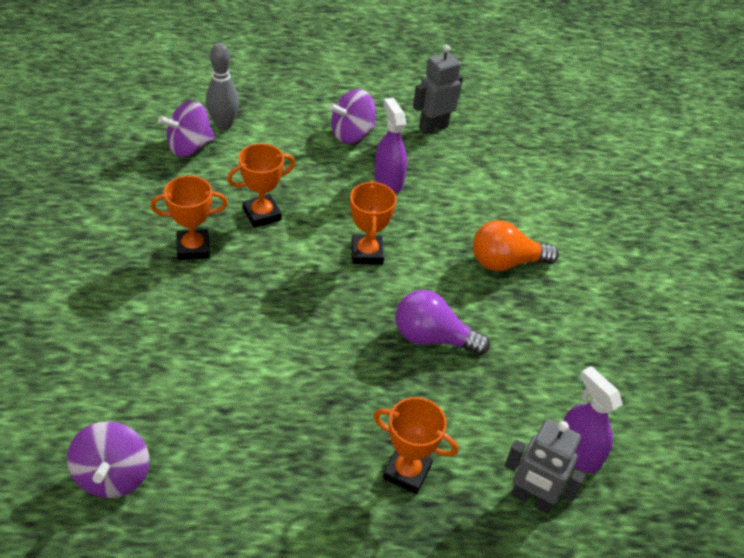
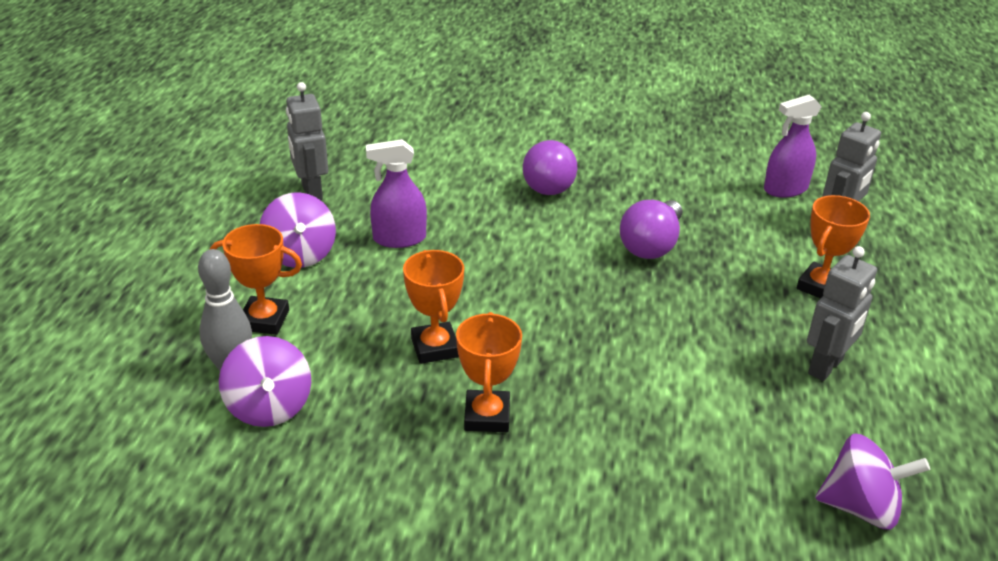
camera: 75 degrees left, 10 degrees down
(284, 466) = (826, 367): none -> grey robot
(367, 253) = (520, 271): orange trophy -> orange trophy (264, 320)
(505, 262) = (549, 183): orange light bulb -> purple light bulb

